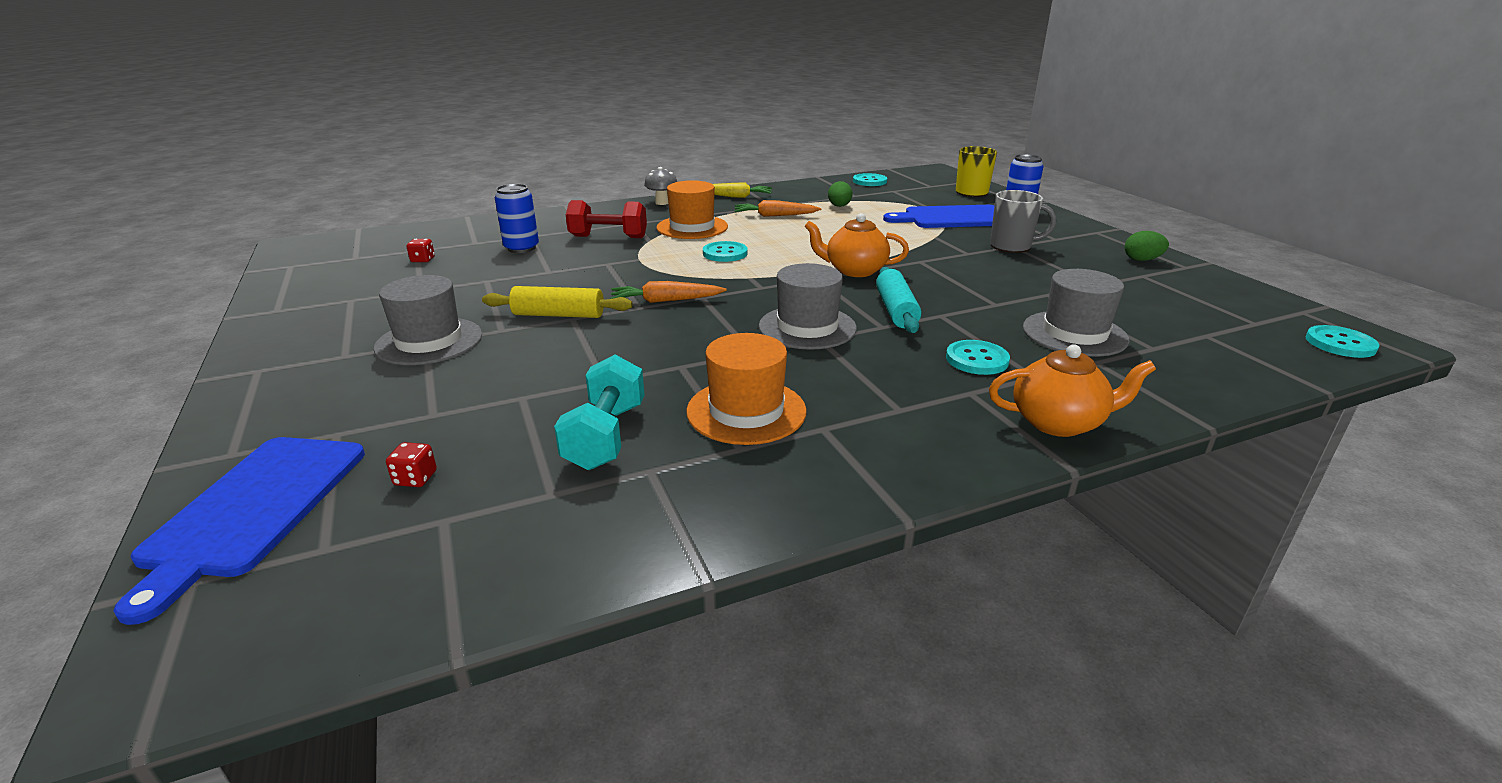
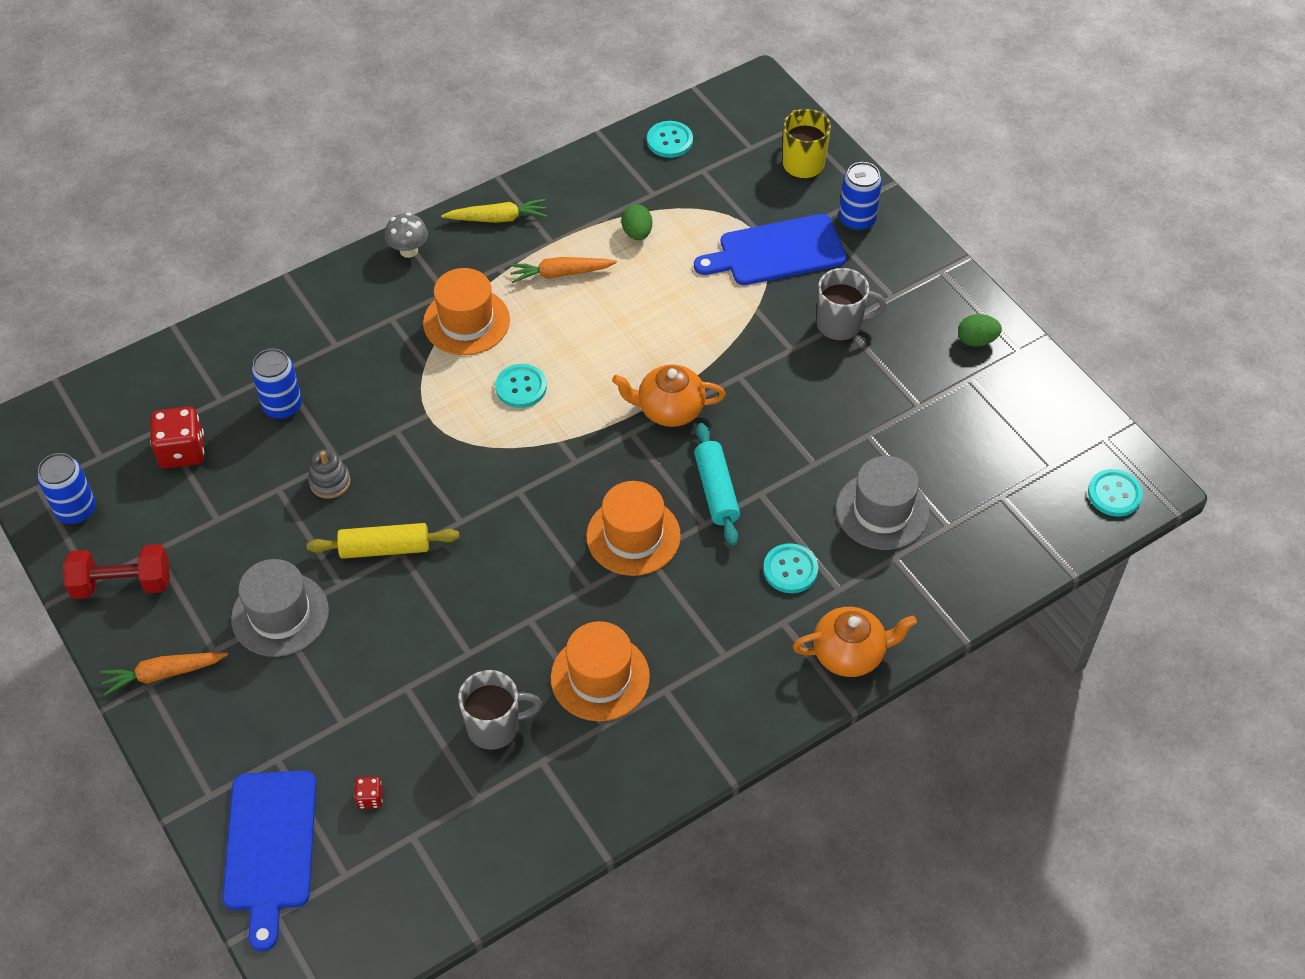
camera: 10 degrees left, 25 degrees up
(307, 277) = (76, 510): none -> blue can
(423, 260) = (182, 451): red dice -> red dice, size x2.04
(534, 281) = (330, 482): none -> grey stacking toy
(605, 436) = (495, 727): turquoise dumbbell -> grey mug
(608, 237) = (374, 363): red dumbbell -> red dumbbell (122, 584)
(666, 301) = (484, 504): orange carrot -> orange carrot (163, 674)
(807, 327) = (633, 536): grey hat -> orange hat

